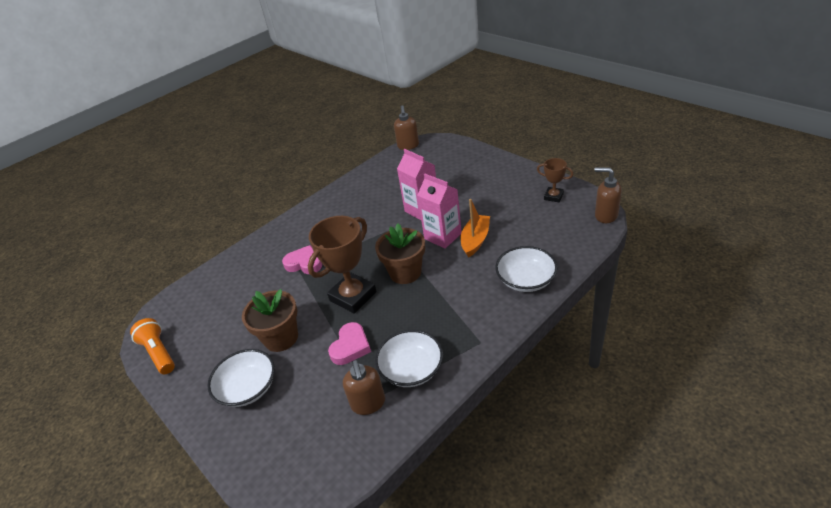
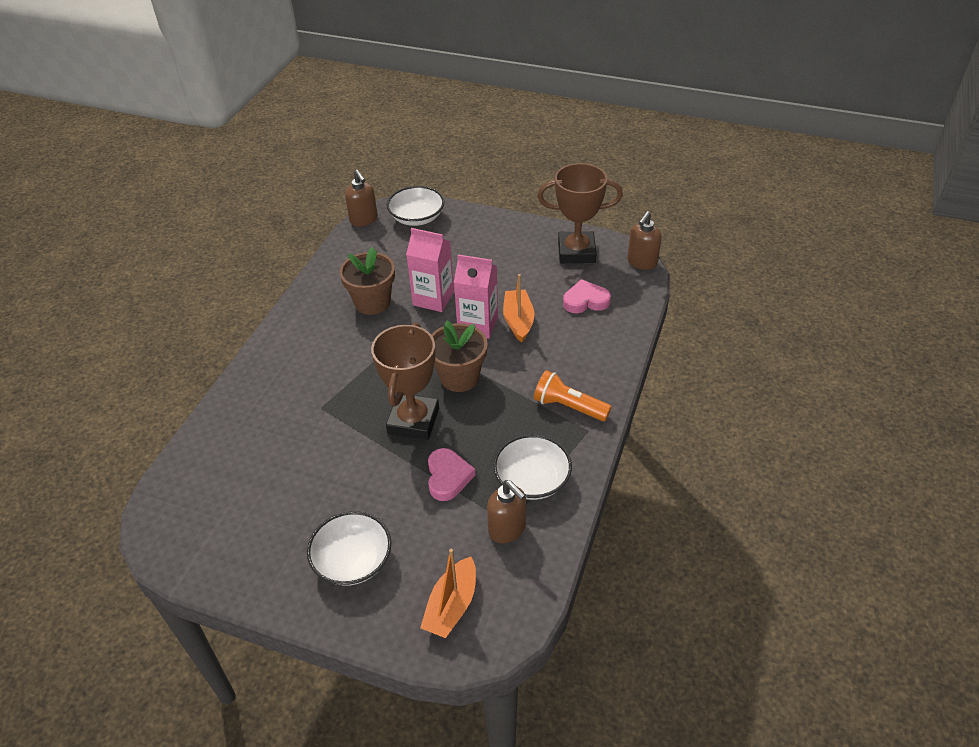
camera: 30 degrees left, 5 degrees up
(159, 353) = (198, 560): orange flashlight -> orange flashlight (569, 406)
(281, 338) = (355, 493): brown flower pot -> brown flower pot (372, 302)
(290, 450) = (451, 606): none -> orange boat
(304, 263) = (323, 398): pink heart -> pink heart (585, 301)
(526, 280) = (598, 352): white bowl -> white bowl (417, 217)
(553, 196) = (576, 252): brown trophy -> brown trophy, size x1.93
(605, 215) = (641, 262): brown soap dispenser -> brown soap dispenser turned 60 degrees counterclockwise

